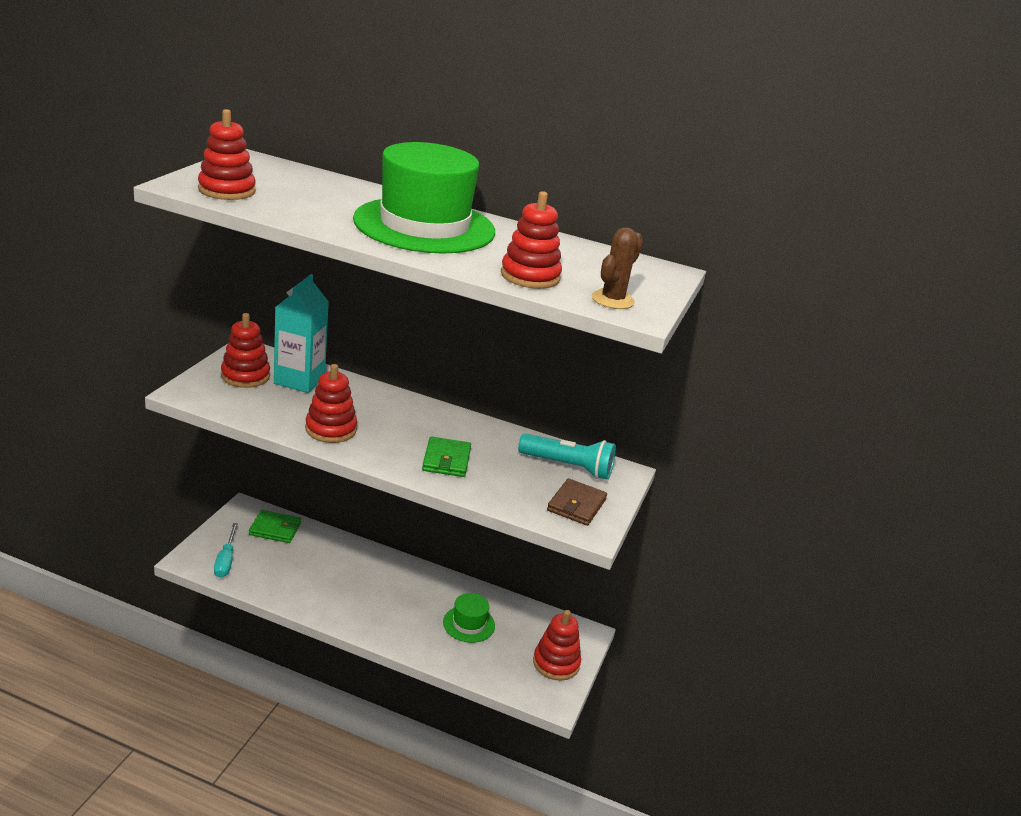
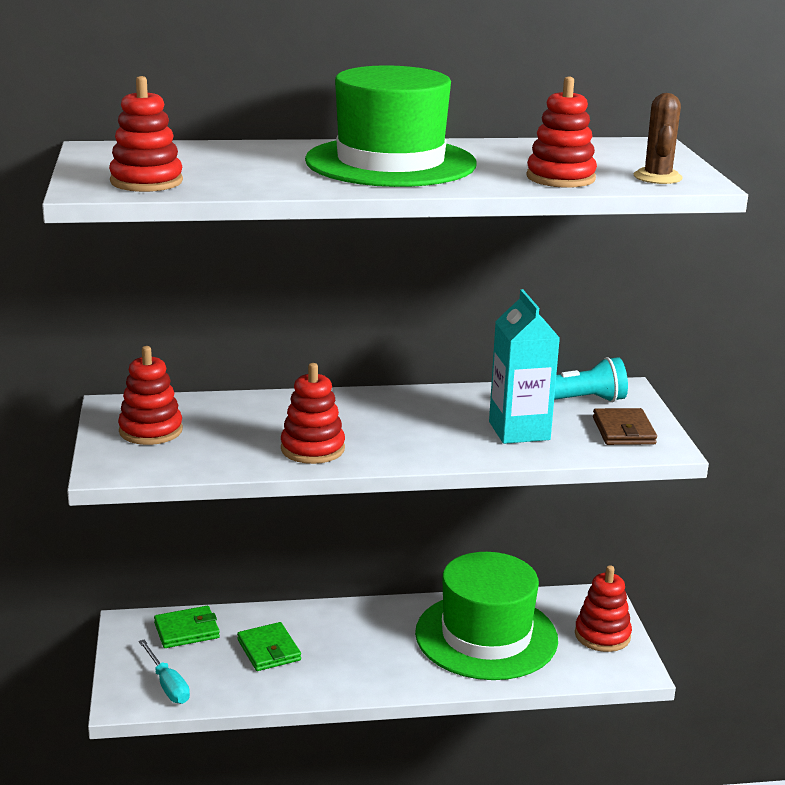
camera: 25 degrees left, 5 degrees down
(299, 380) = (214, 415): turquoise carton -> turquoise carton (519, 431)
(446, 460) = (460, 436): green wallet -> green wallet (269, 650)
(469, 624) = (486, 636): green hat -> green hat, size x2.23

